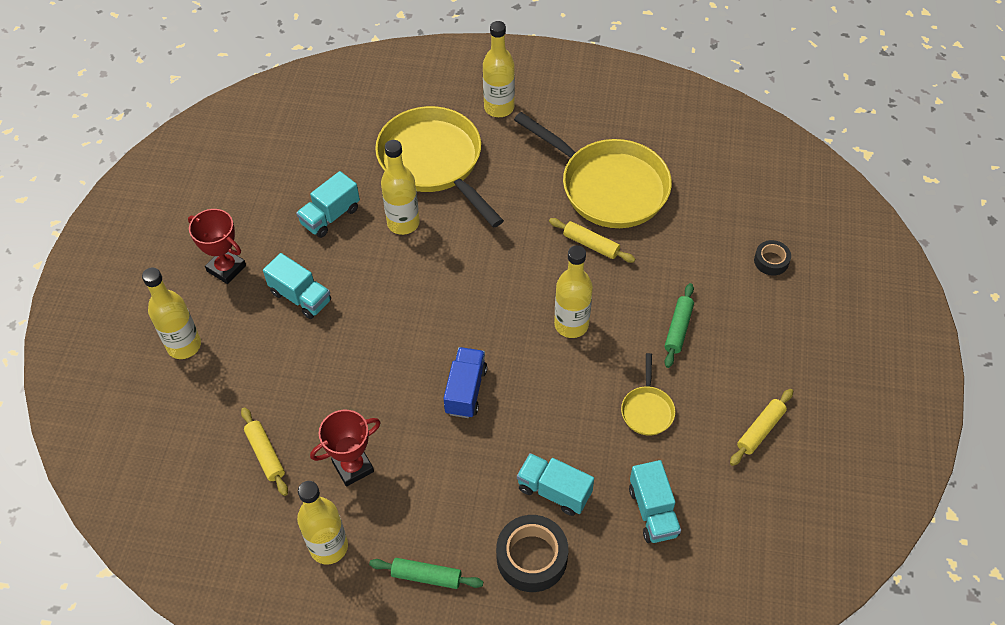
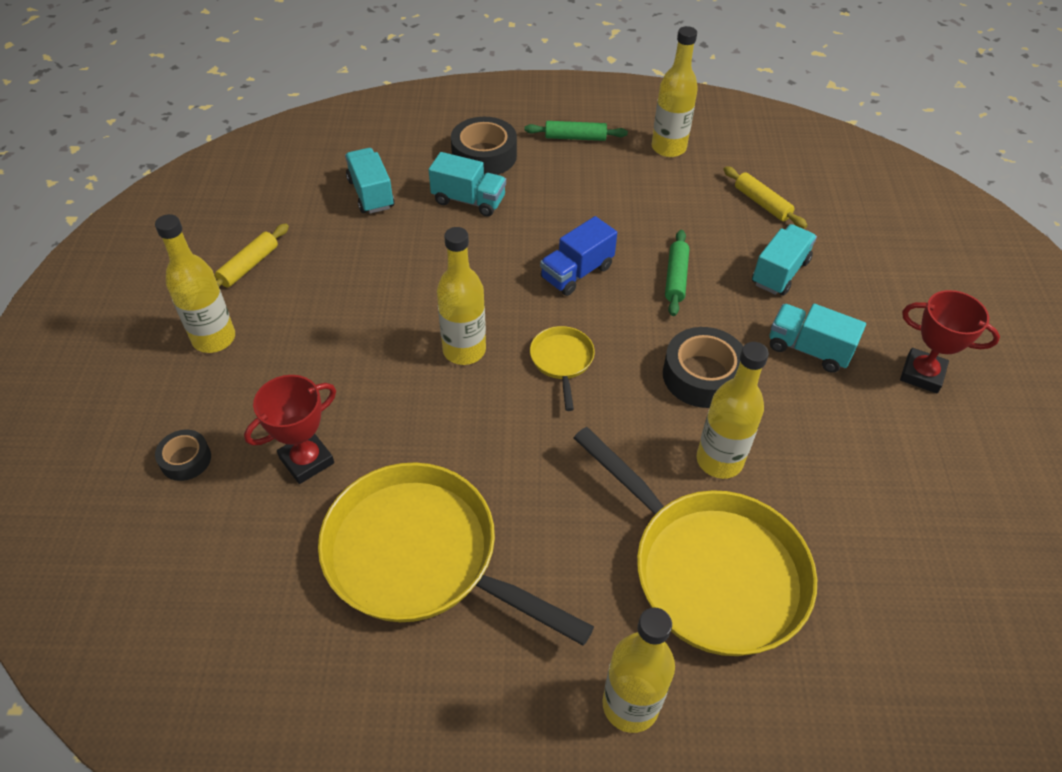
camera: 170 degrees right, 5 degrees down
(184, 345) = (910, 286): yellow bottle -> yellow bottle (214, 339)
(330, 216) = (827, 459): turquoise truck -> turquoise truck (780, 272)
(353, 467) = (671, 201): red trophy -> red trophy (307, 460)
(391, 284) = (702, 375): none -> black tape
(465, 390) = (577, 273): blue truck -> blue truck turned 45 degrees clockwise
(591, 244) = (444, 457): yellow rolling pin -> none
(647, 410) = (373, 273): yellow pan -> yellow pan (562, 361)
(678, 329) = (329, 358): green rolling pin -> green rolling pin (676, 278)

